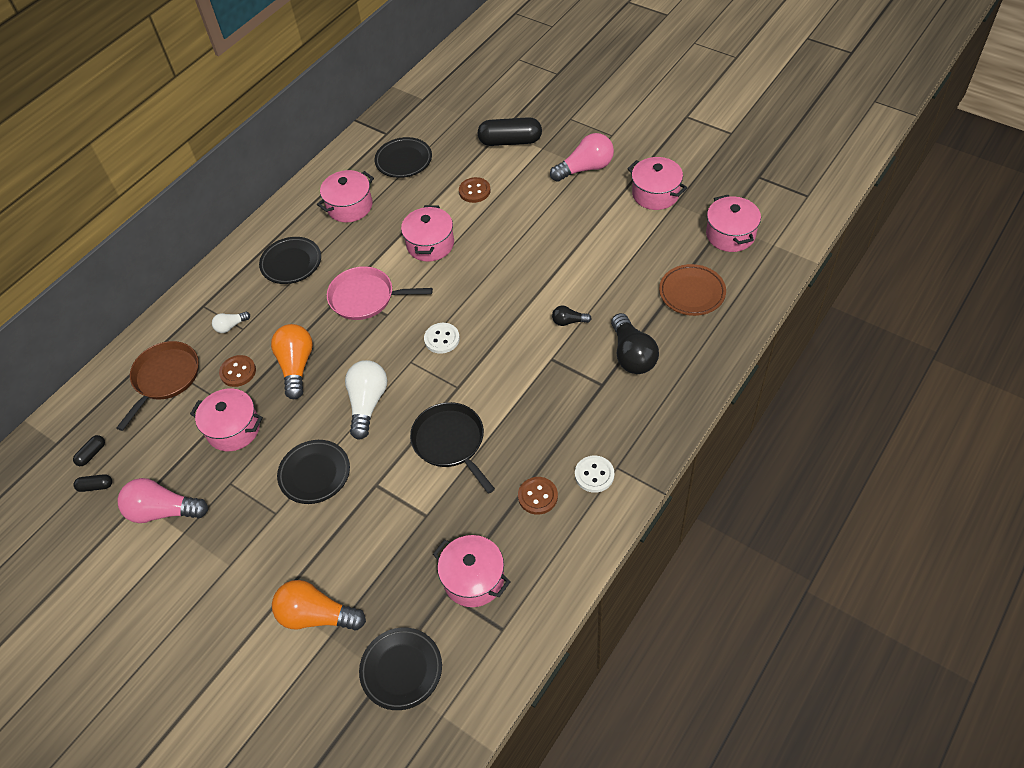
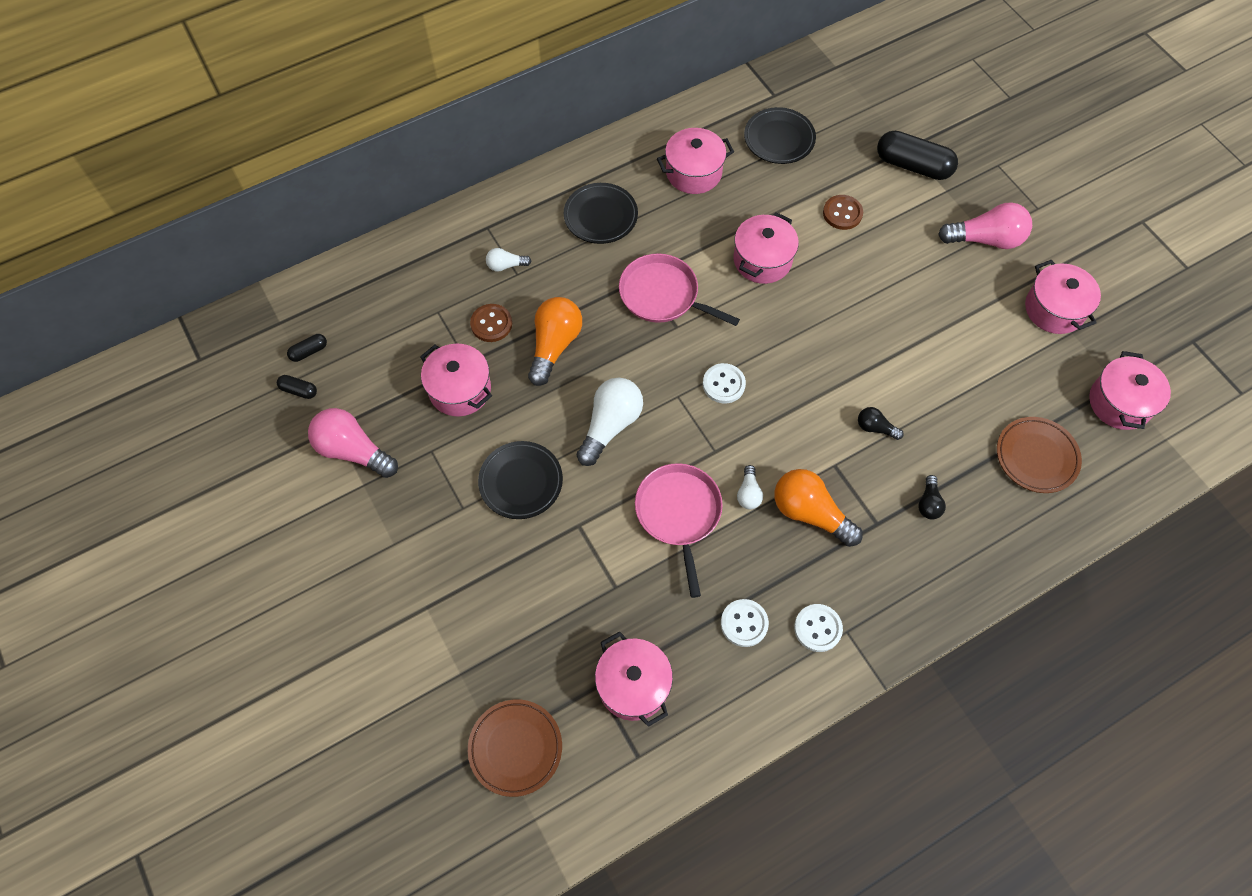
camera: 20 degrees right, 10 degrees up
(165, 378) = (414, 297): brown pan -> none
(316, 616) = (456, 644): orange light bulb -> orange light bulb (810, 513)
(401, 670) = (515, 748): black plate -> brown plate
(451, 442) = (679, 514): black pan -> pink pan
(497, 405) = (748, 493): none -> white light bulb
(537, 496) = (744, 623): brown button -> white button
(632, 355) = (928, 503): black light bulb -> black light bulb, size x0.51

